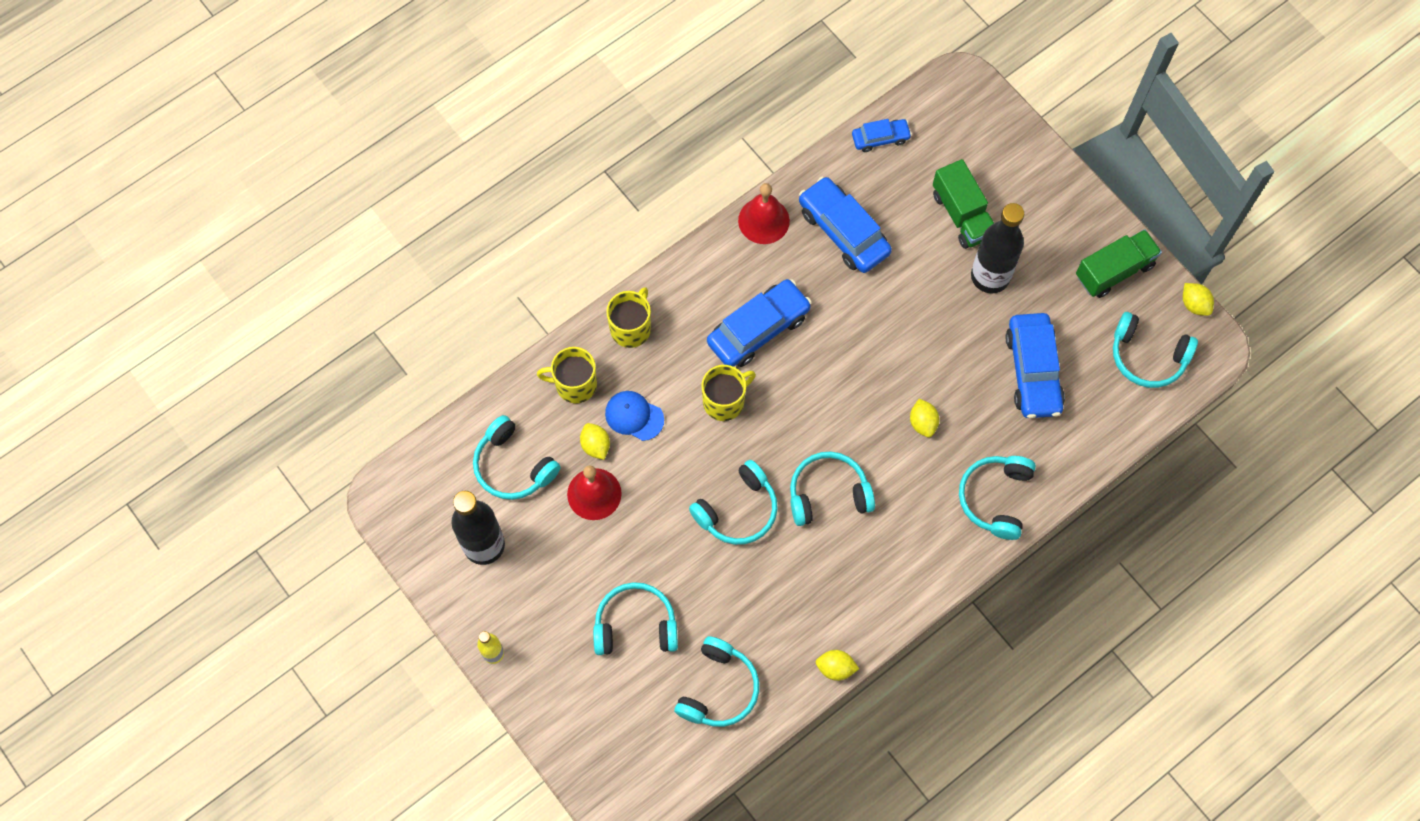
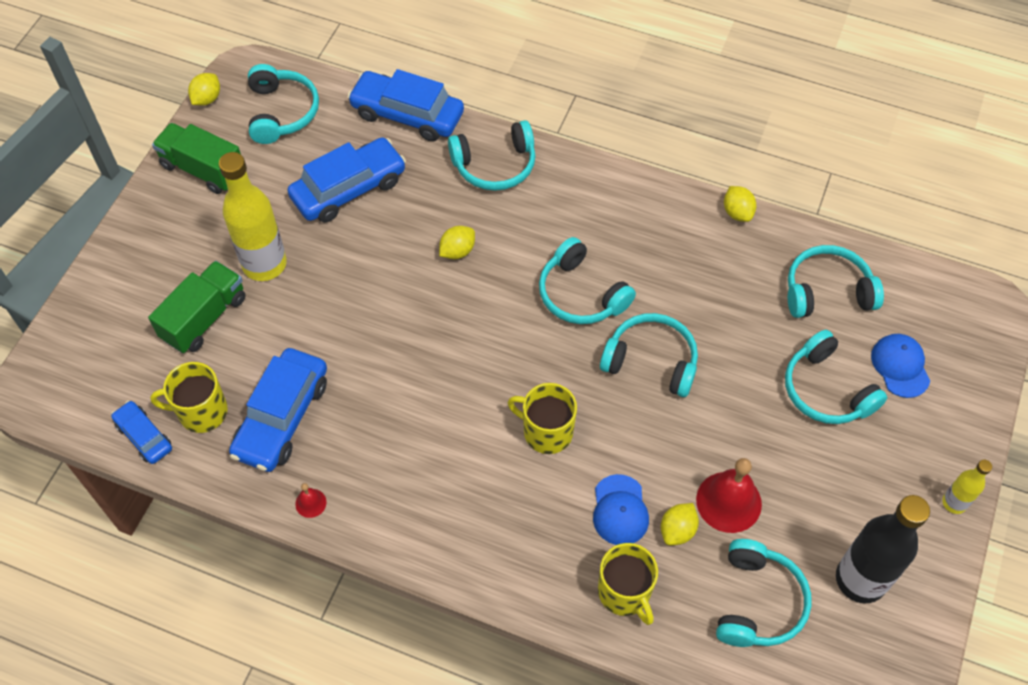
camera: 120 degrees left, 10 degrees down
(620, 697) = (900, 366): none -> blue cap
(631, 328) = (522, 571): yellow mug -> yellow mug (201, 412)
(758, 329) = (445, 441): blue car -> blue car (407, 114)
(763, 220) = (310, 503): red bell -> red bell, size x0.48
(990, 276) = (264, 264): black bottle -> yellow bottle

